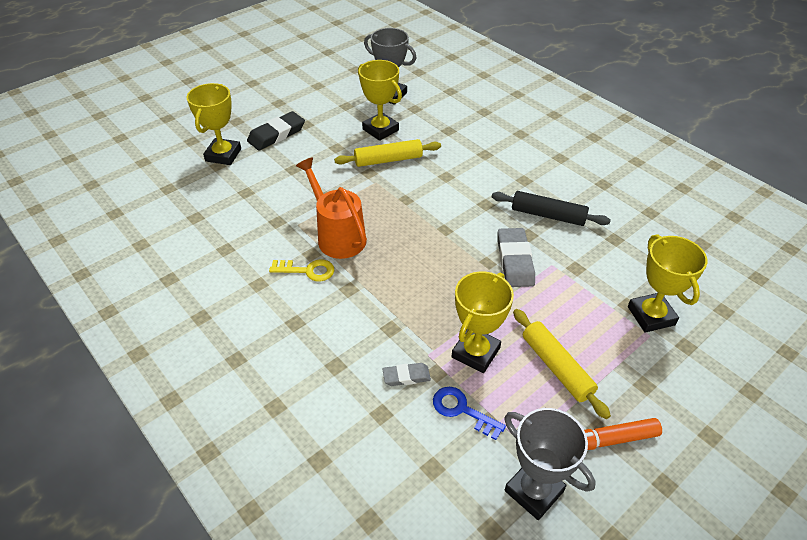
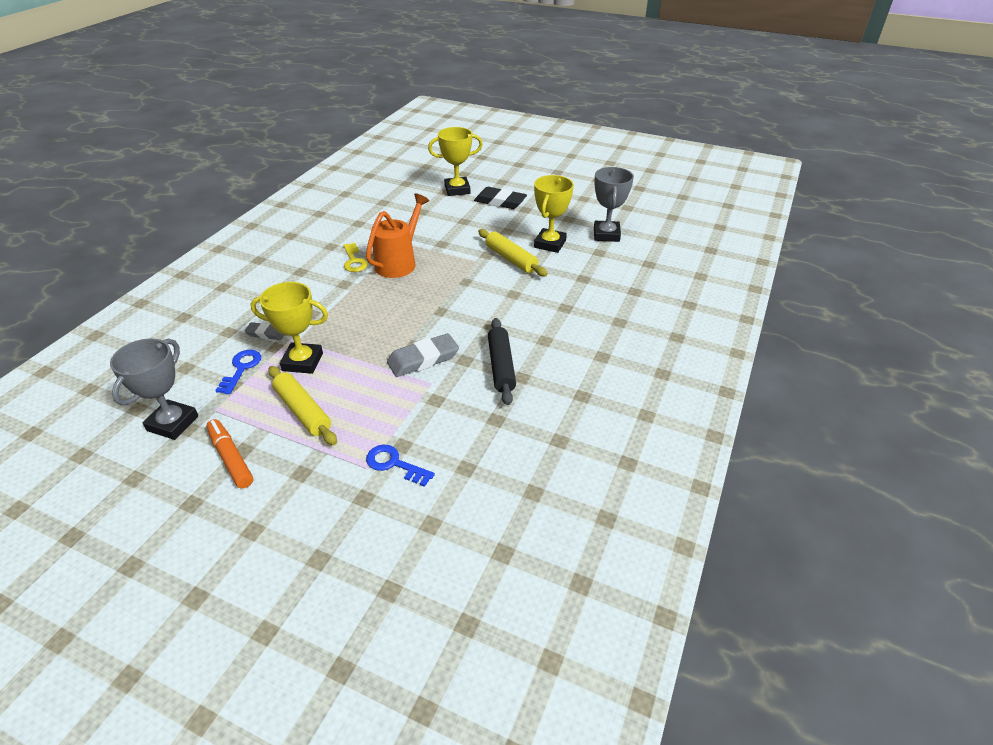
camera: 65 degrees right, 5 degrees down
(406, 376) = (266, 333): grey eraser -> grey eraser turned 45 degrees counterclockwise
(556, 367) = (303, 411): yellow rolling pin -> yellow rolling pin turned 75 degrees counterclockwise
(651, 316) = (394, 464): yellow trophy -> blue key

